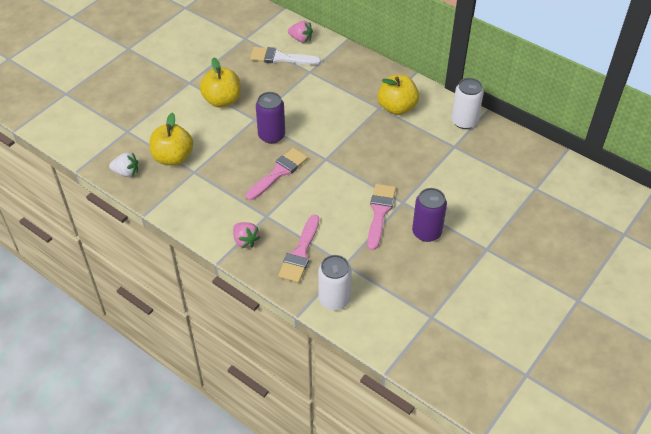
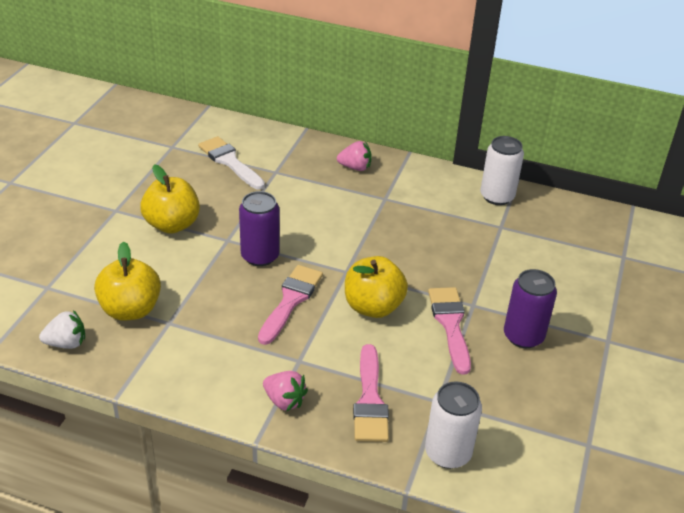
camera: 20 degrees left, 10 degrees down
(280, 58) = (230, 162): white brush -> white brush turned 60 degrees clockwise
(301, 39) = (246, 137): pink strawberry -> pink strawberry (355, 167)
(397, 108) = (407, 195): yellow apple -> yellow apple (373, 307)

